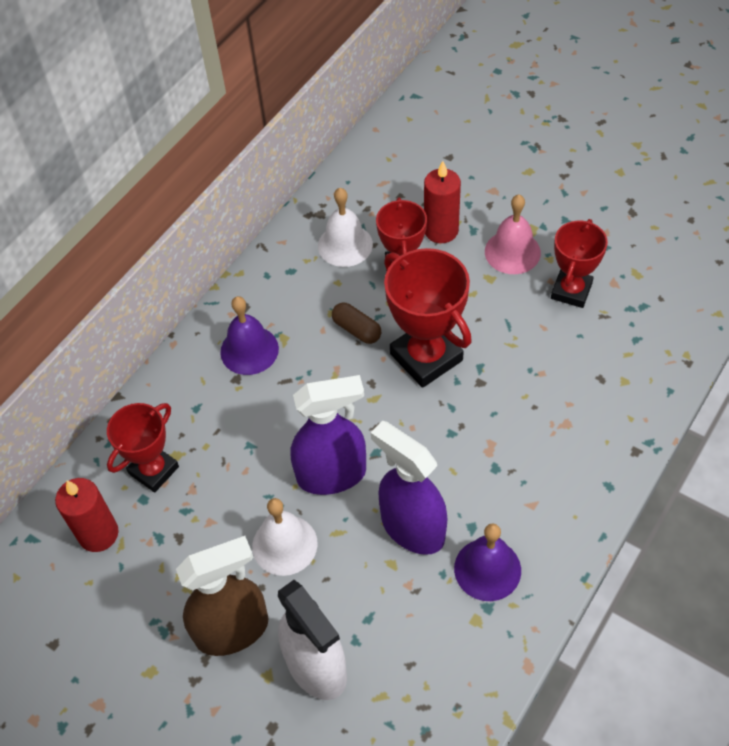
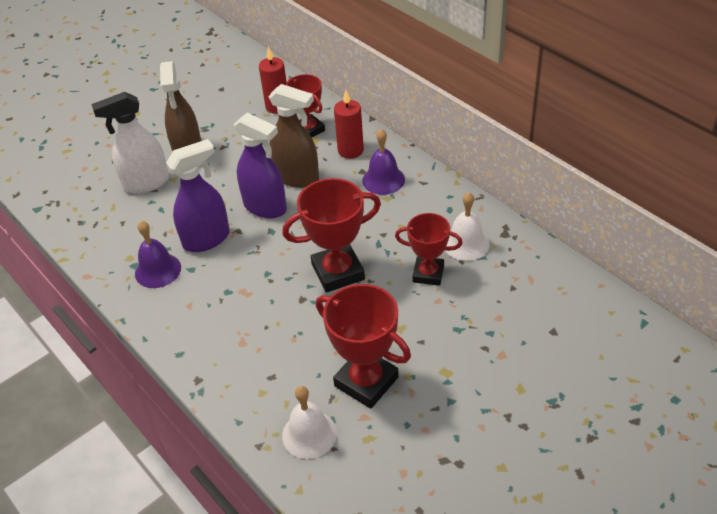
camera: 105 degrees right, 10 degrees down
(263, 453) = (297, 177): none -> brown spray bottle
(284, 544) = (228, 179): white bell -> white bell (309, 434)
(332, 475) = (265, 207): purple spray bottle -> purple spray bottle turned 60 degrees counterclockwise
(356, 330) = (379, 237): brown capsule -> none
(441, 230) = (463, 307): red candle -> red candle (350, 150)
(512, 252) = (423, 350): pink bell -> none
(571, 291) = (366, 381): red trophy -> red trophy, size x1.52

